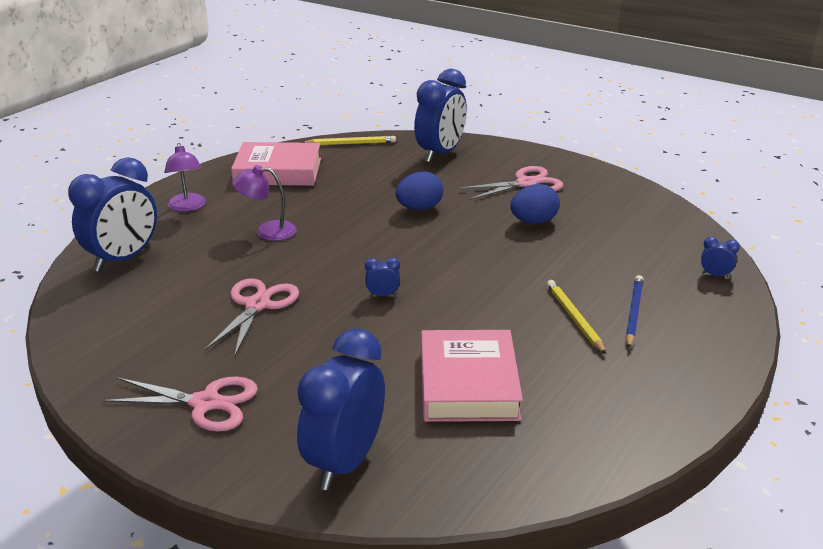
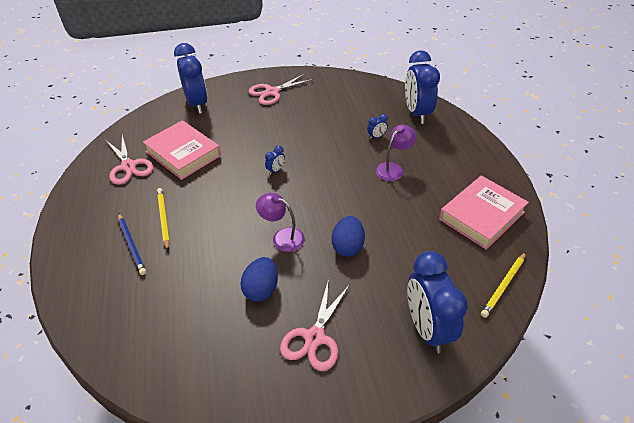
camera: 135 degrees right, 15 degrees up
(187, 207) = (460, 155): purple lamp -> purple lamp (282, 237)
(257, 305) = (321, 131): pink scissors -> pink scissors (128, 166)
(574, 318) = (163, 219): yellow pencil -> yellow pencil turned 135 degrees counterclockwise
(715, 275) = (92, 320): blue clock -> blue clock (376, 137)

